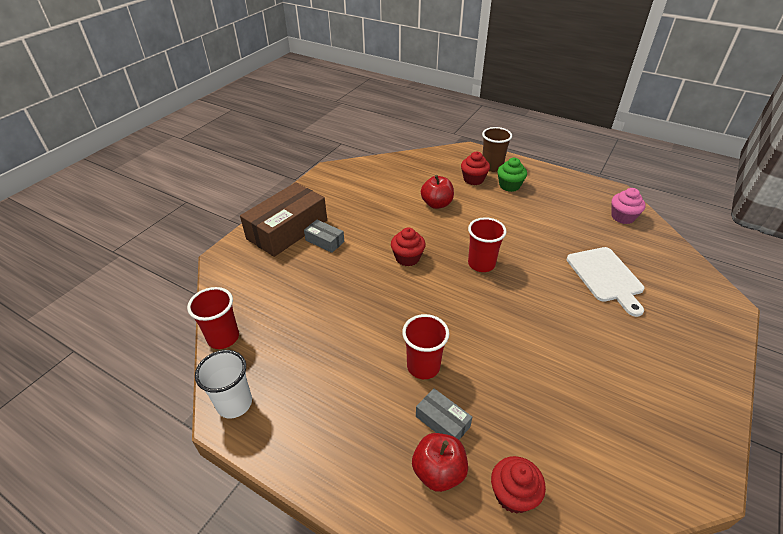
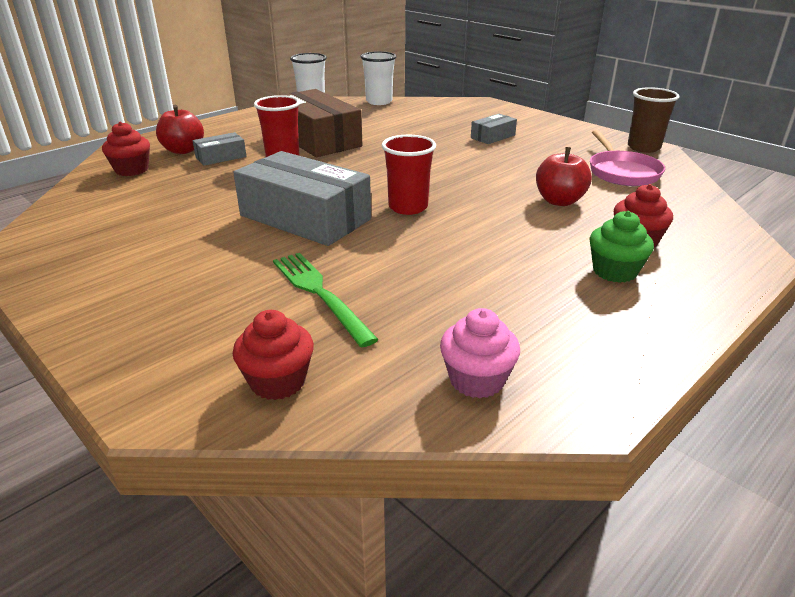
camera: 105 degrees right, 10 degrees down
(223, 337) = (379, 101): red cup -> white cup
(287, 229) = (519, 124): brown box -> brown box (317, 139)
(378, 182) = (622, 172): none -> pink pan
(407, 258) = (443, 169): red cupcake -> red cupcake (278, 381)
(492, 166) = (689, 268): brown cup -> brown cup (643, 147)
(527, 311) = (305, 217): none -> grey box
(606, 277) = (320, 293): white cutting board -> green fork

